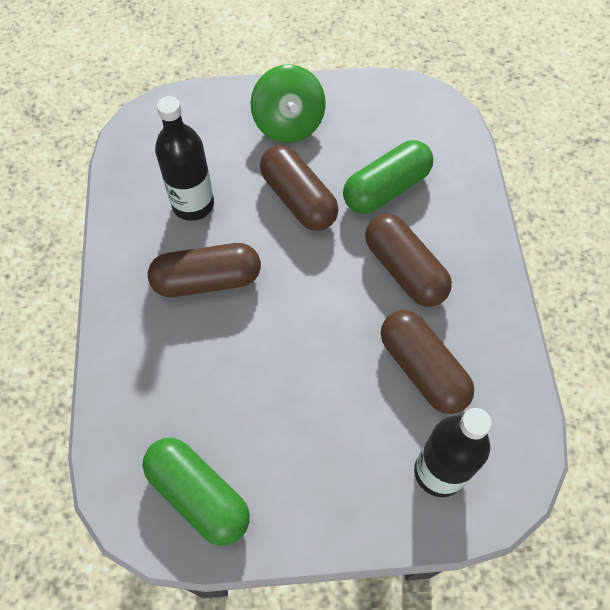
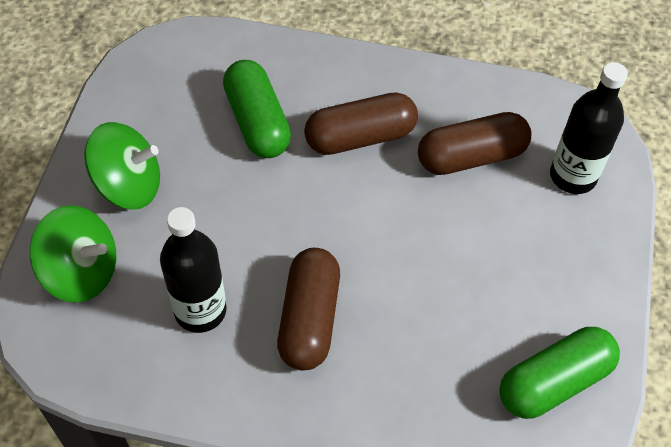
camera: 75 degrees left, 5 degrees down
(204, 122) = (81, 272): none -> green spinning top
(298, 199) = (237, 204): brown capsule -> none

